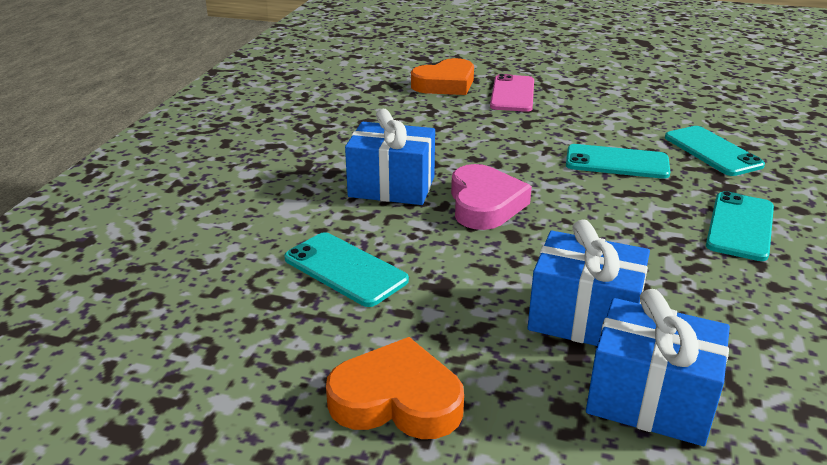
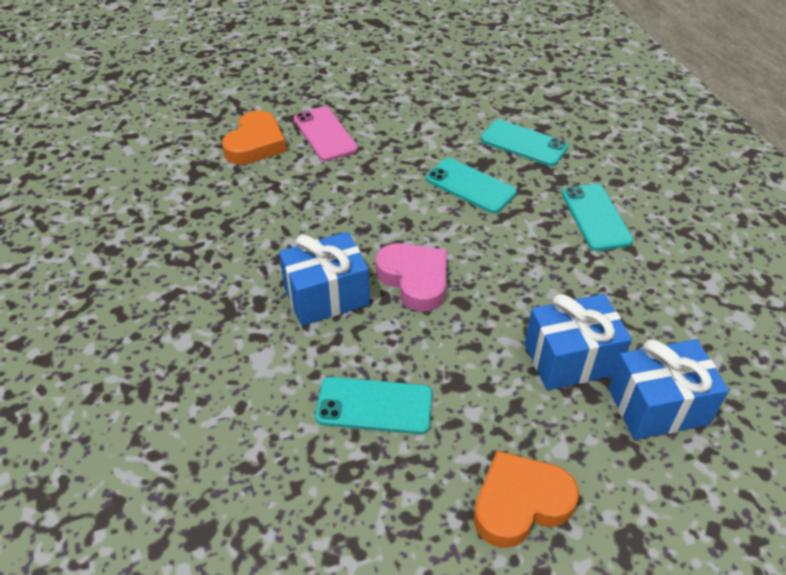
camera: 35 degrees left, 15 degrees up
(617, 162) = (470, 186): turquoise phone -> turquoise phone turned 60 degrees clockwise

